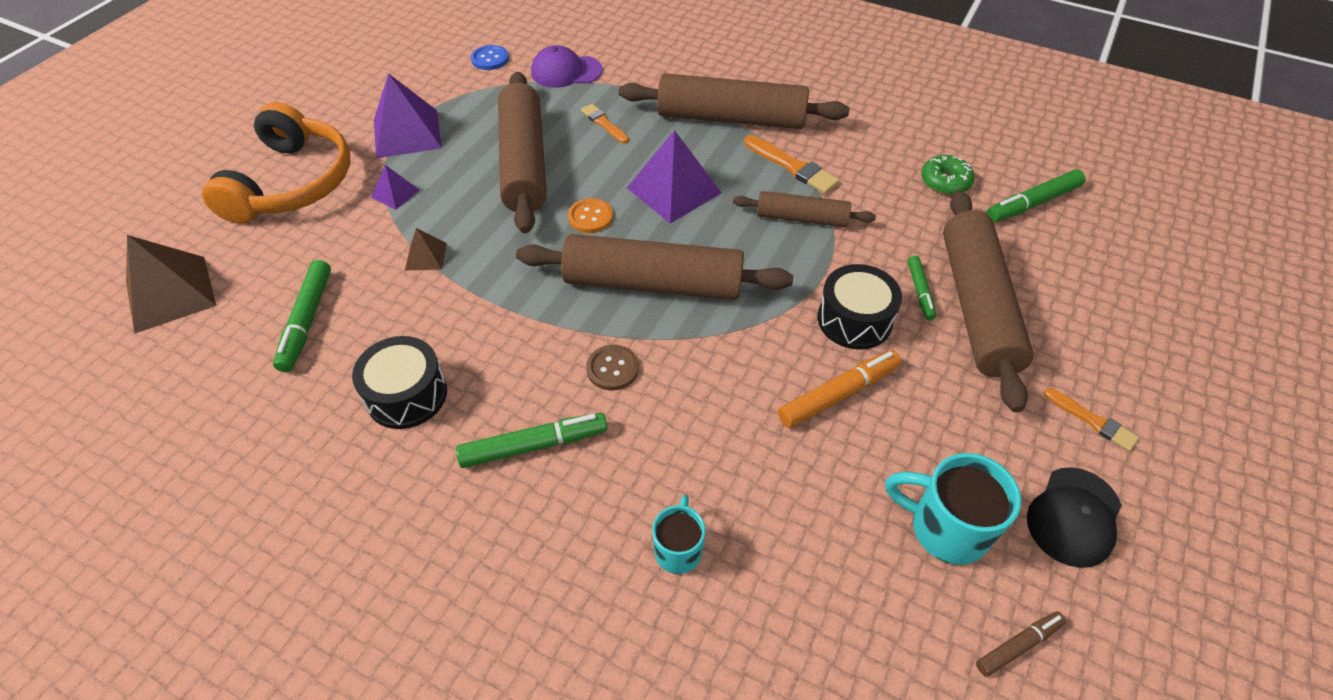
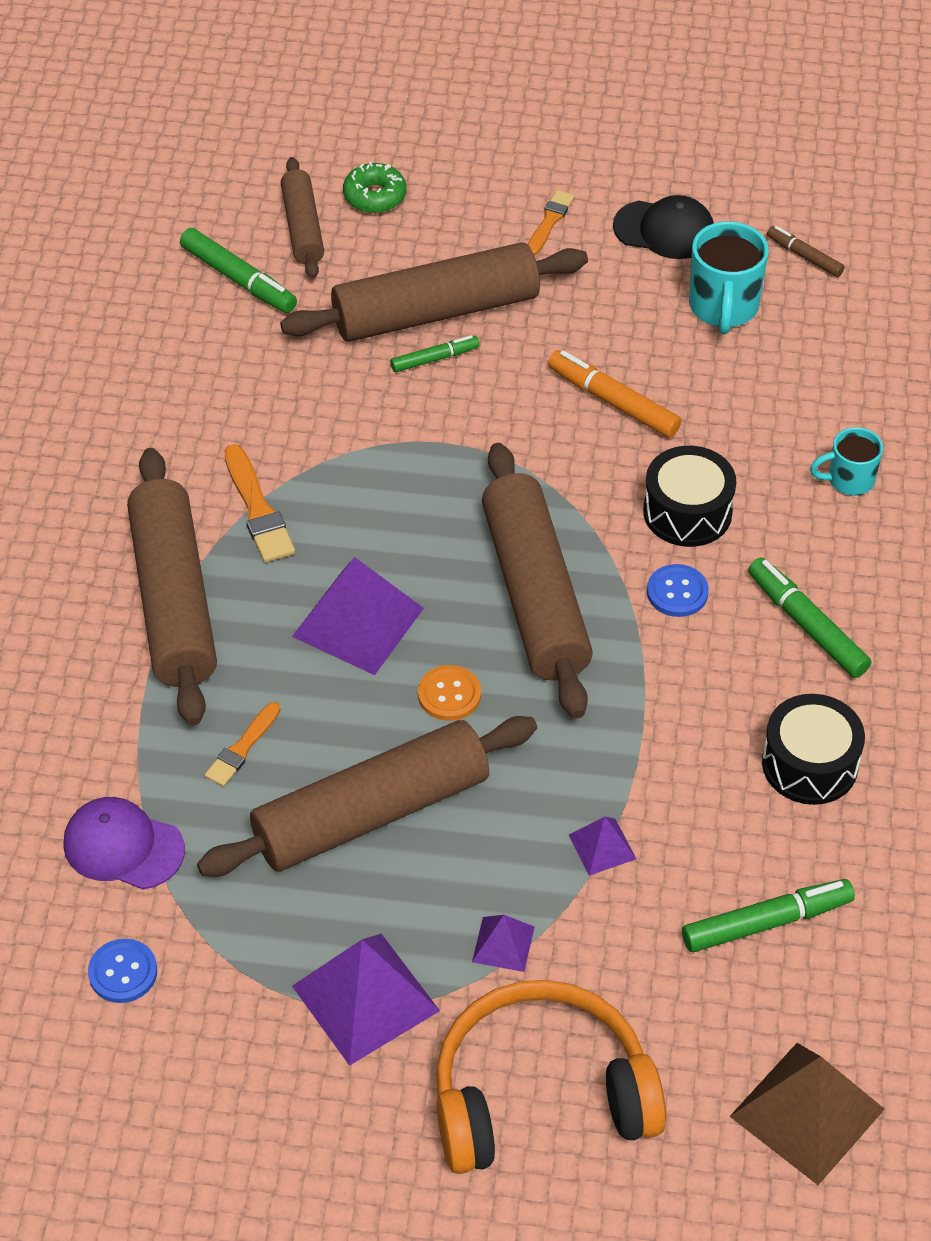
camera: 110 degrees left, 0 degrees up
(426, 256) = (602, 847): brown pyramid -> purple pyramid
(566, 71) = (123, 846): purple cap -> purple cap turned 135 degrees clockwise
(612, 368) = (677, 592): brown button -> blue button
(792, 167) = (258, 510): orange brush -> orange brush turned 135 degrees clockwise
(801, 218) = (356, 481): brown rolling pin -> brown rolling pin (302, 227)
(854, 320) = (504, 406): black drum -> black drum (687, 512)
(945, 181) = (228, 359): green donut -> green donut (375, 196)

